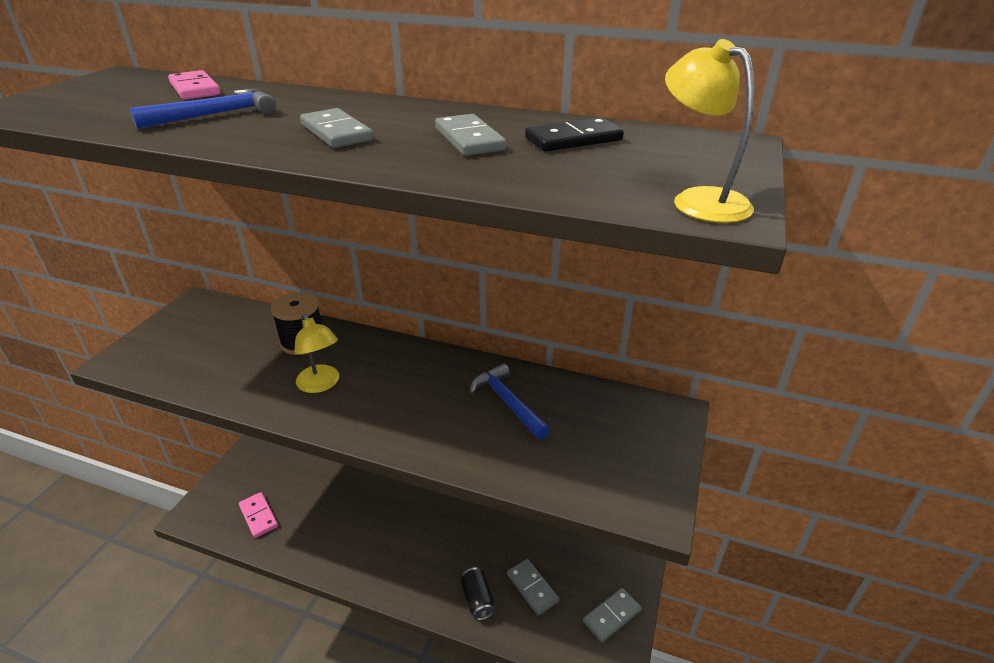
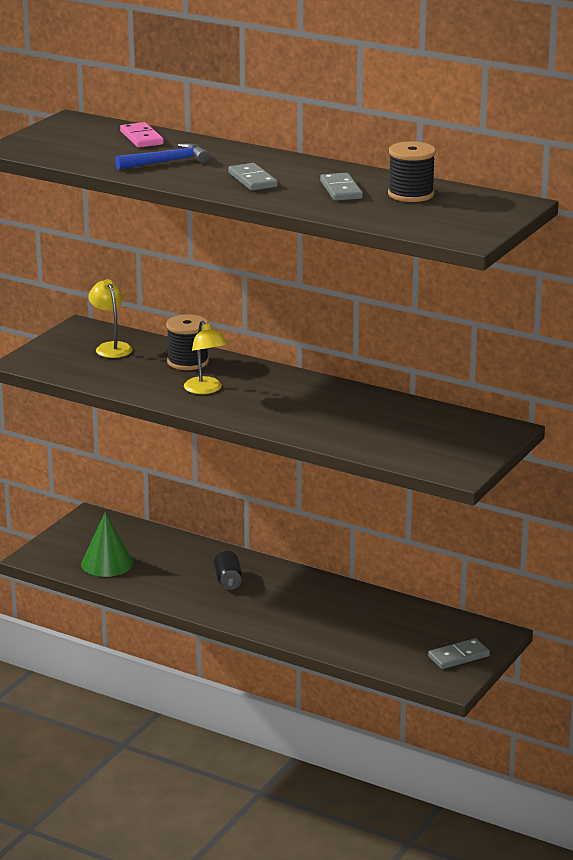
camera: 10 degrees right, 10 degrees down
(258, 516) = (107, 563): pink domino -> green cone
(477, 600) = (327, 635): black can -> black can (228, 580)
(507, 402) = (366, 412): blue hammer -> none
(532, 588) = (385, 633): grey domino -> none
(573, 139) = (411, 194): black domino -> black spool
(699, 200) = (460, 233): yellow lamp -> yellow lamp (111, 347)

